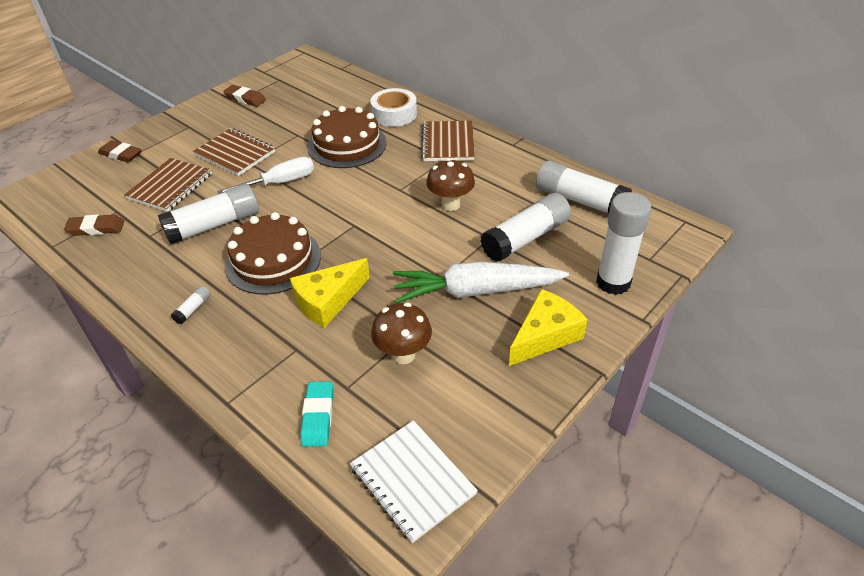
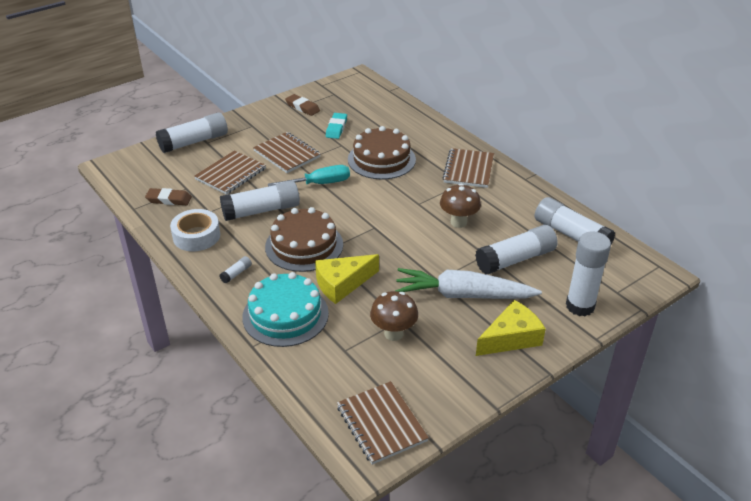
camera: 10 degrees right, 5 degrees down
(121, 154) = (194, 142): brown eraser -> white glue stick
(263, 353) = (285, 315): none -> turquoise cake
(280, 182) = (320, 183): white screwdriver -> turquoise screwdriver
(318, 416) = (319, 367): turquoise eraser -> turquoise eraser (336, 128)
(394, 114) = (427, 138): white tape -> white tape (196, 236)
(412, 481) = (381, 424): white notebook -> brown notebook

